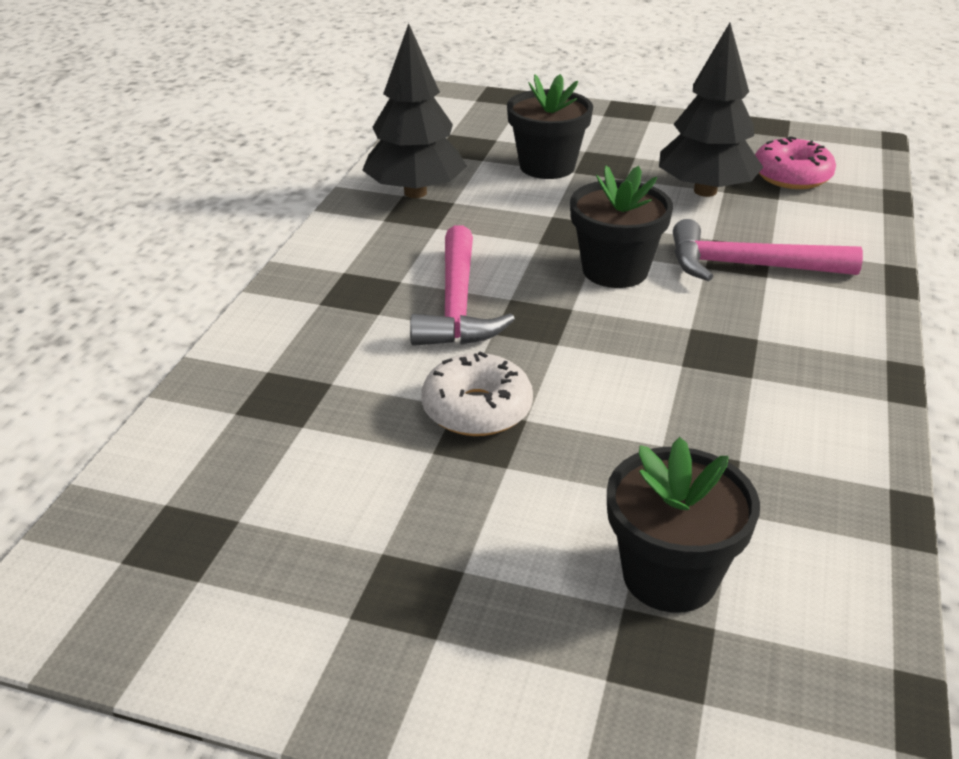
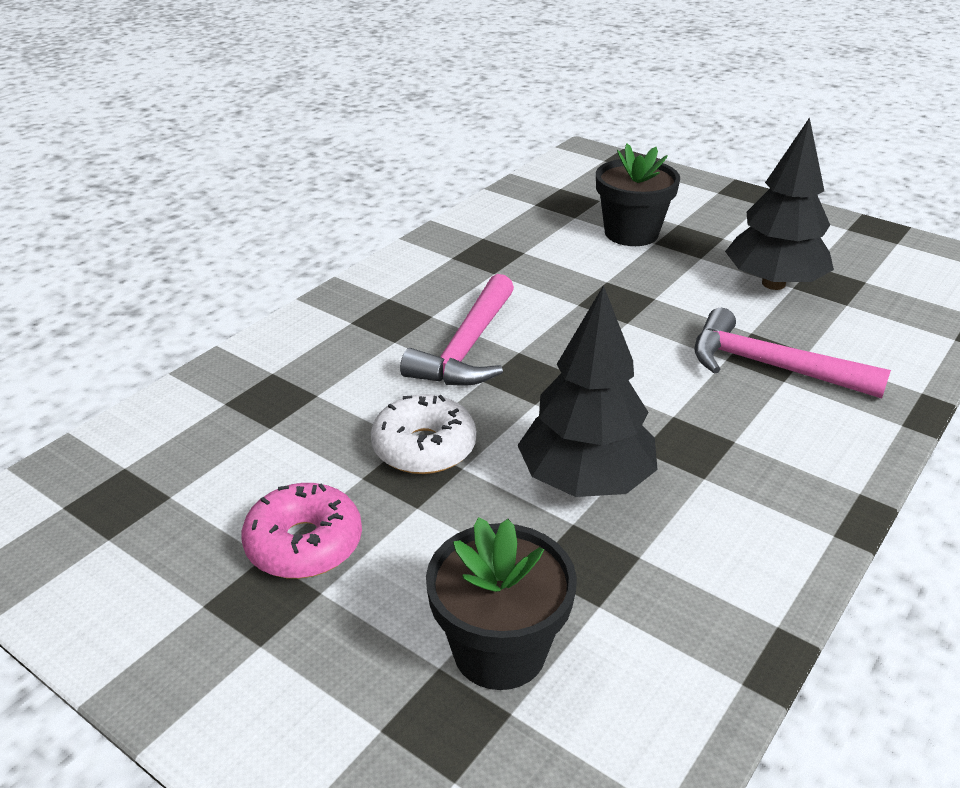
camera: 20 degrees right, 0 degrees up
(415, 192) = (495, 237): black tree -> black tree (586, 481)
(615, 270) = (633, 345): black flower pot -> none
(791, 176) = (875, 284): pink donut -> pink donut (304, 544)

